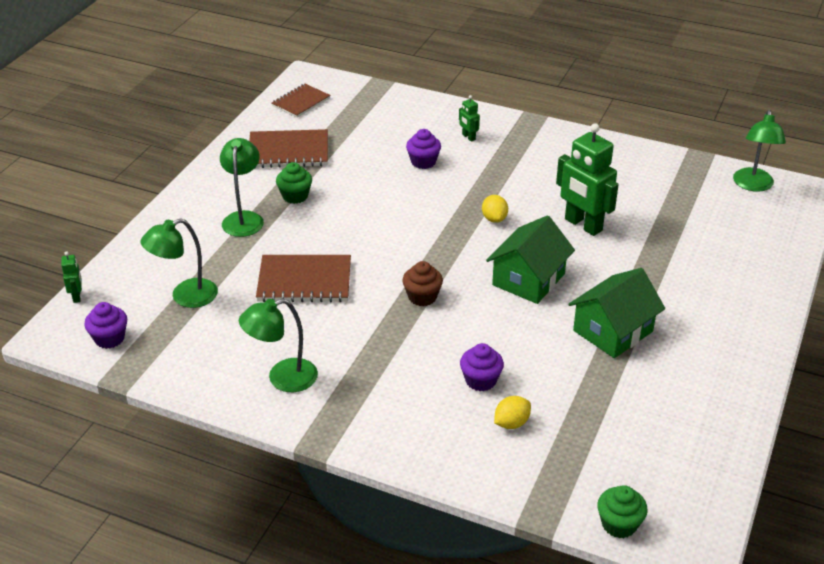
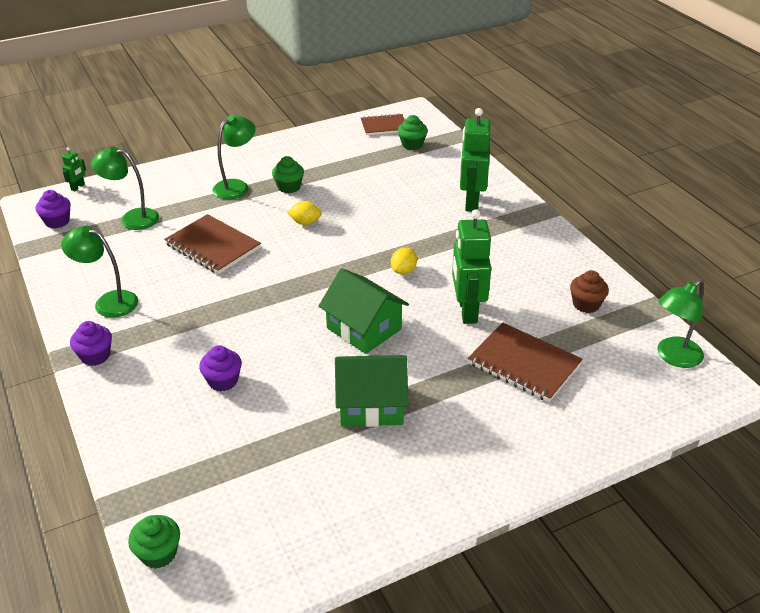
camera: 40 degrees right, 0 degrees up
(288, 151) = (328, 155): brown notebook -> brown notebook (524, 364)
(350, 109) = (412, 144): none -> green cupcake
(422, 297) = (271, 299): brown cupcake -> brown cupcake (586, 304)
(423, 162) = (410, 204): purple cupcake -> purple cupcake (95, 356)
(468, 137) = (471, 202): green robot -> green robot, size x2.23
(511, 423) = (198, 425): yellow lemon -> yellow lemon (305, 222)
(528, 279) = (364, 328): green house -> green house turned 60 degrees clockwise

